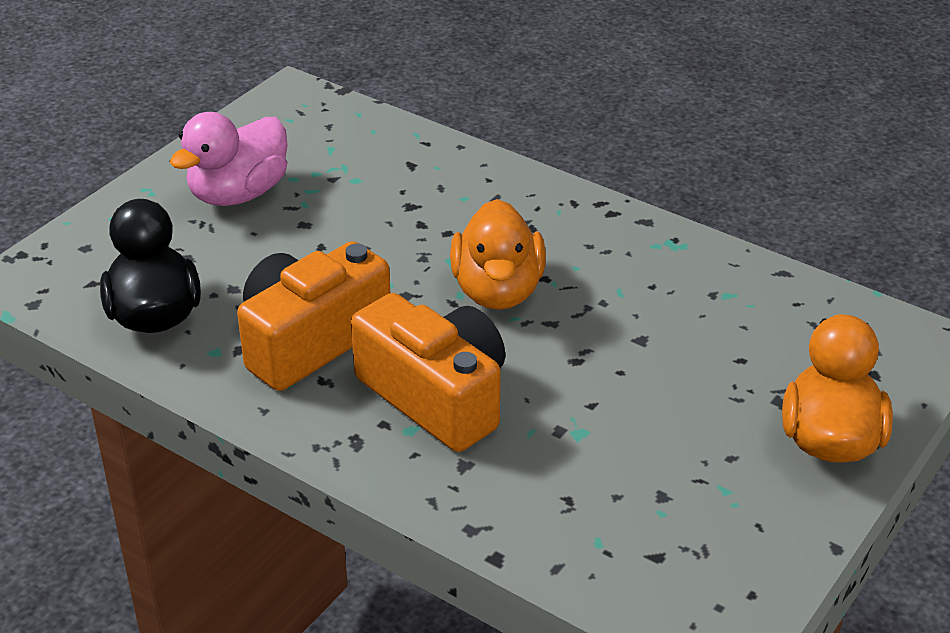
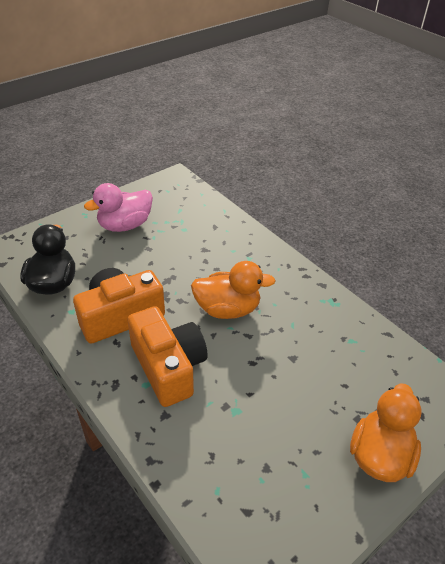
camera: 15 degrees right, 5 degrees up
(497, 291) = (227, 309): orange duck -> orange duck turned 105 degrees counterclockwise

